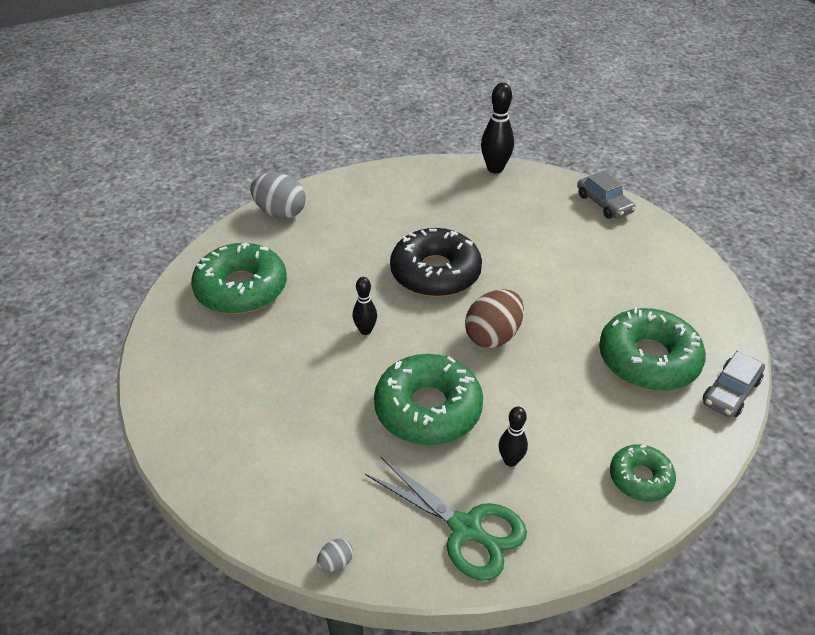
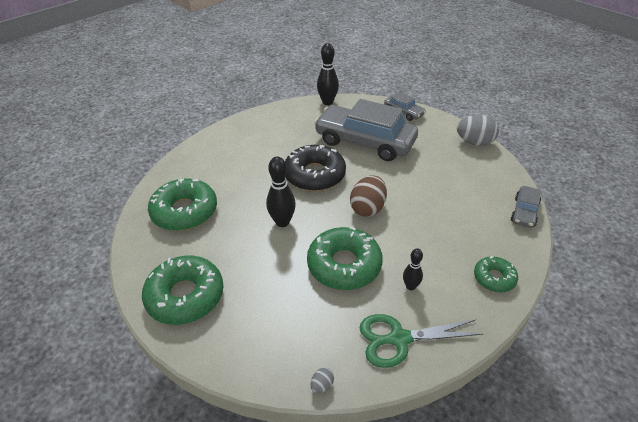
camera: 15 degrees left, 0 degrees up
(280, 213) = (194, 155): grey egg -> grey egg (474, 142)
(365, 330) = (282, 222): black bowling pin -> black bowling pin, size x1.67
(465, 529) = (399, 339): green scissors -> green scissors turned 150 degrees clockwise
(527, 238) = (365, 142): none -> grey car
(648, 359) = (468, 203): green donut -> green donut (185, 296)

